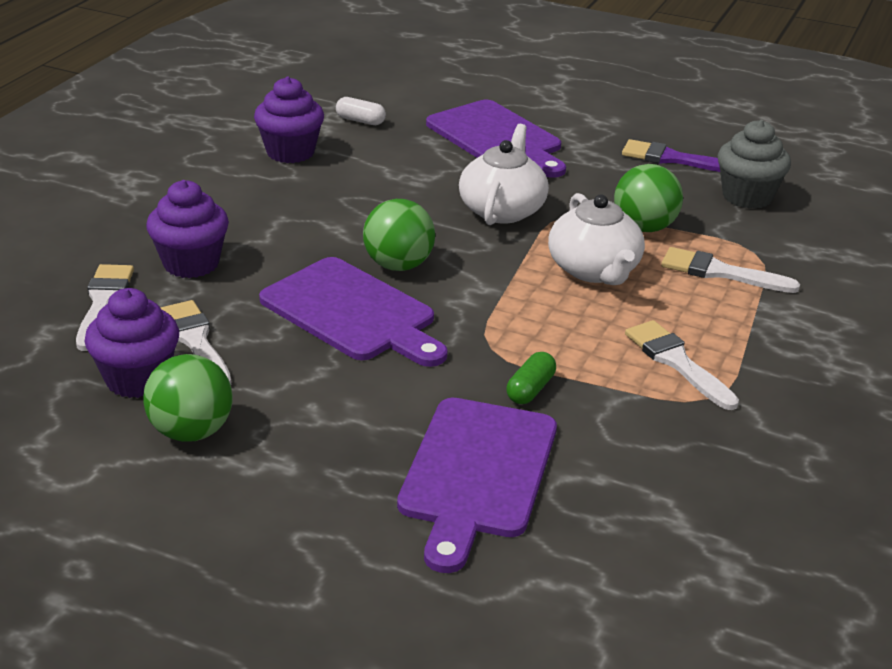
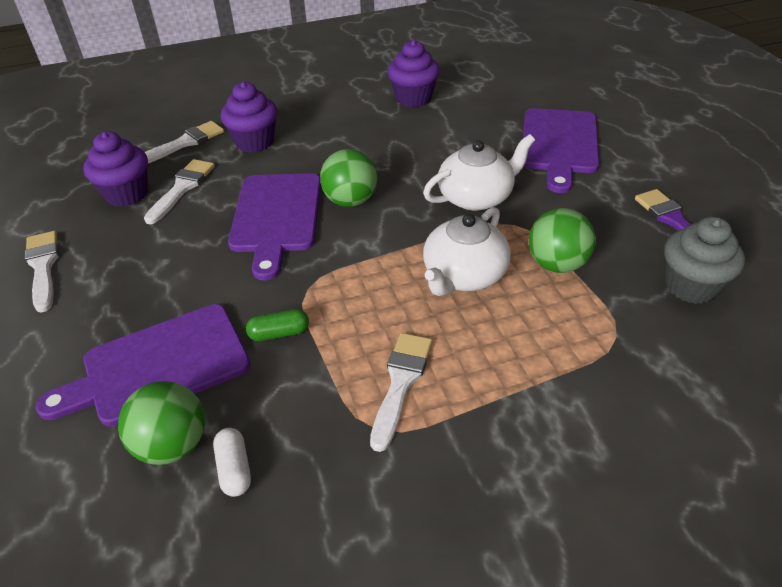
camera: 50 degrees right, 10 degrees up
(191, 431) = (96, 238): green ball -> green ball (173, 444)
(360, 121) = (488, 95): white capsule -> white capsule (234, 469)
(720, 272) = (556, 335): white brush -> white brush (43, 267)

